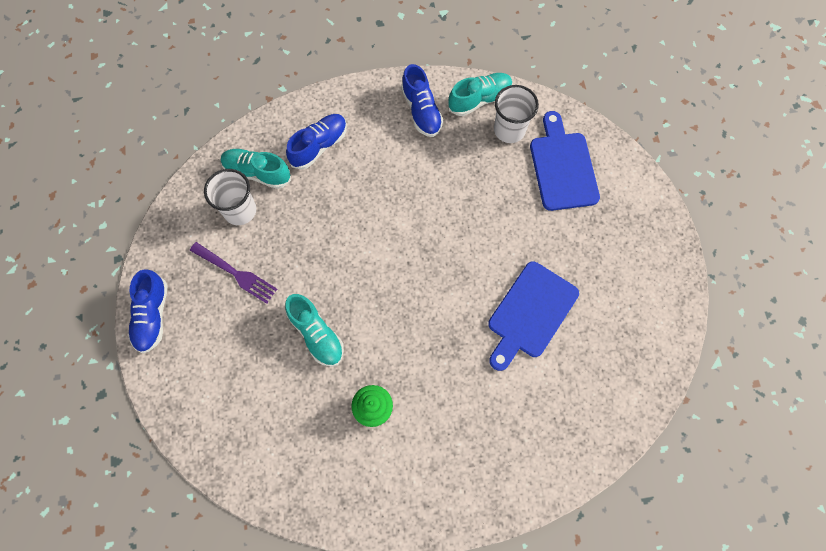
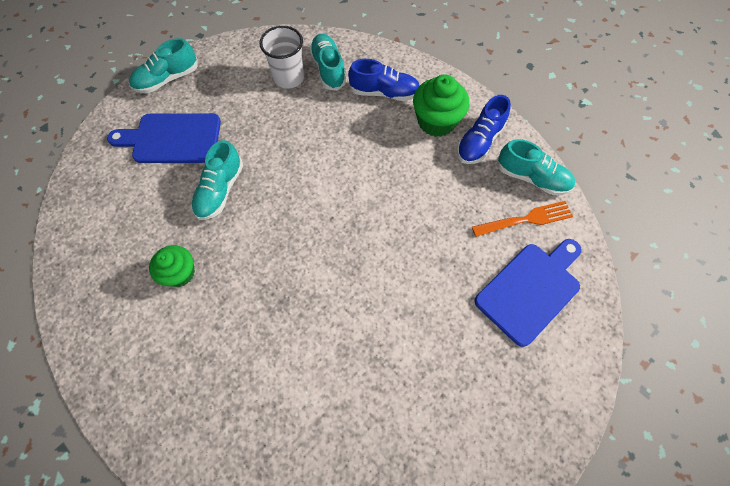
camera: 55 degrees right, 5 degrees down
(152, 316) = (167, 79): blue shoe -> turquoise shoe
(235, 273) = (235, 106): purple fork -> none
(379, 127) = (436, 121): none -> green cupcake
(509, 130) = (525, 220): white cup -> orange fork
(530, 313) = (357, 353): blue cutting board -> blue cutting board (172, 139)

